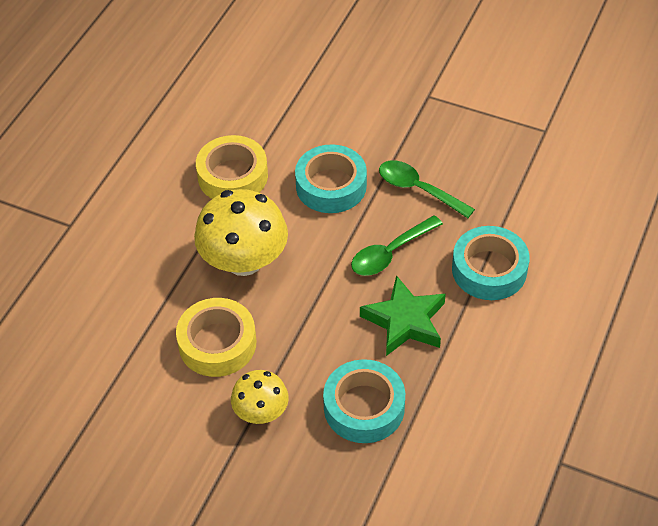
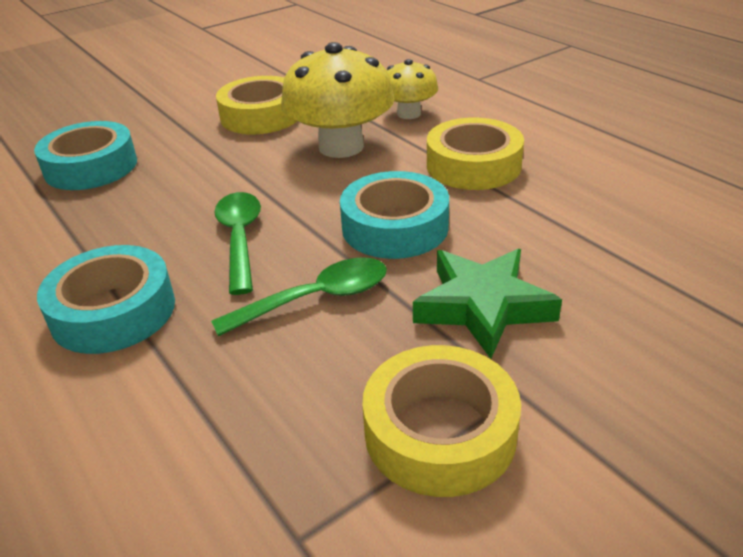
camera: 120 degrees right, 15 degrees down
(261, 411) = (166, 120): yellow mushroom -> yellow mushroom (409, 114)
(405, 321) = (140, 219): green star -> green star (483, 307)
(468, 112) = (440, 432): none -> yellow tape

